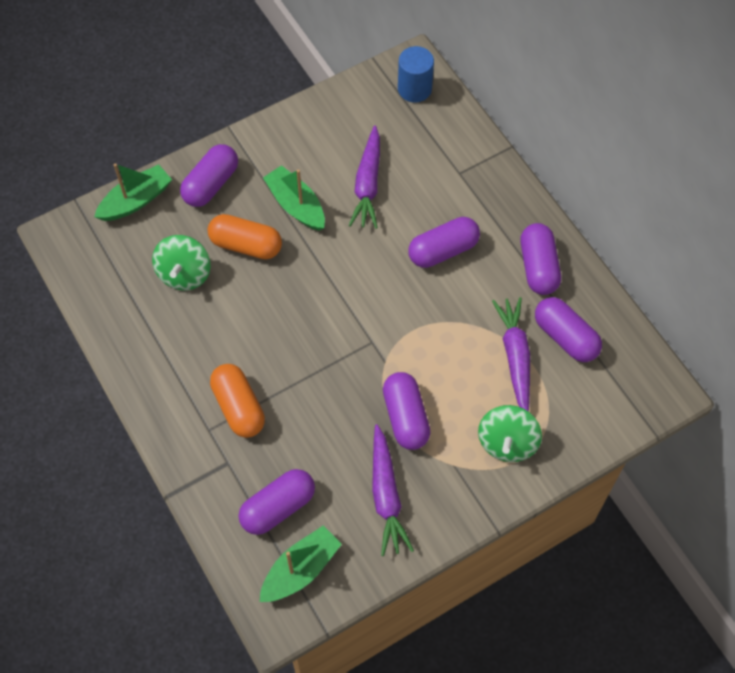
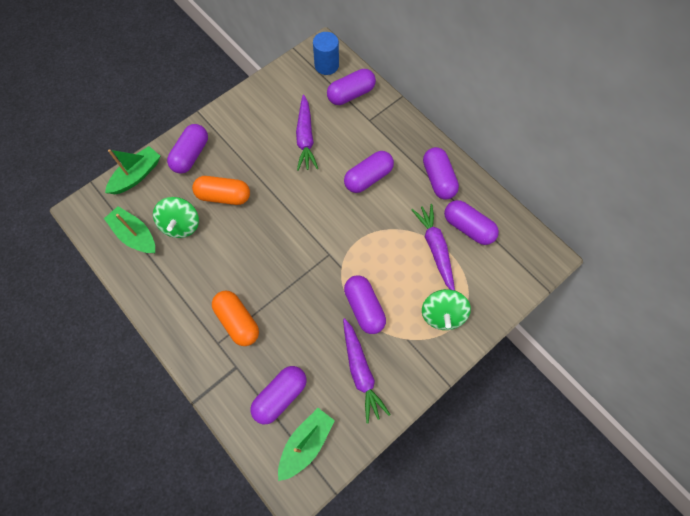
camera: 10 degrees left, 5 degrees up
(296, 205) = (256, 161): green boat -> green boat (135, 235)
(441, 134) = (351, 94): none -> purple capsule

